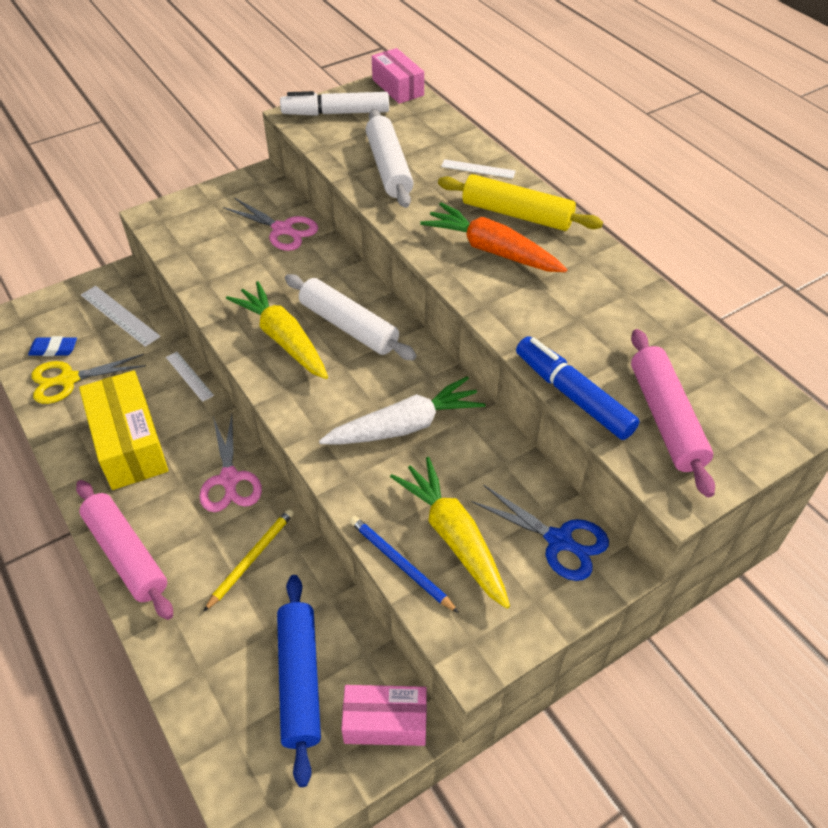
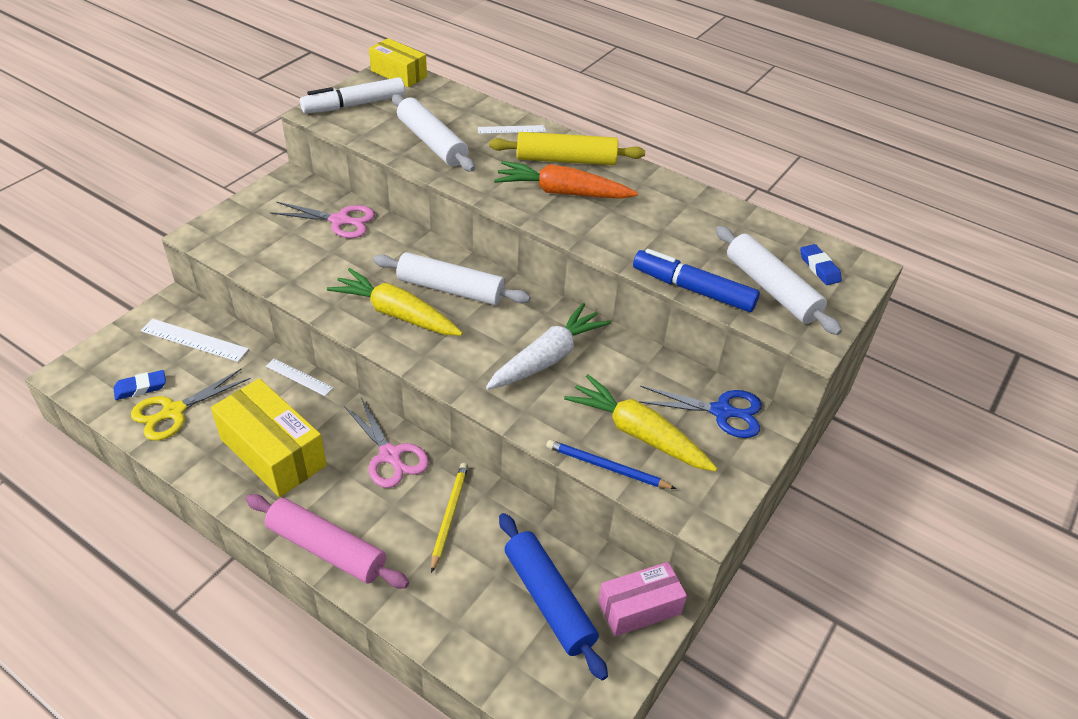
camera: 25 degrees left, 5 degrees down
(398, 87) = (399, 74): pink box -> yellow box
(665, 418) = (771, 289): pink rolling pin -> white rolling pin
(740, 407) = (819, 268): none -> blue eraser

